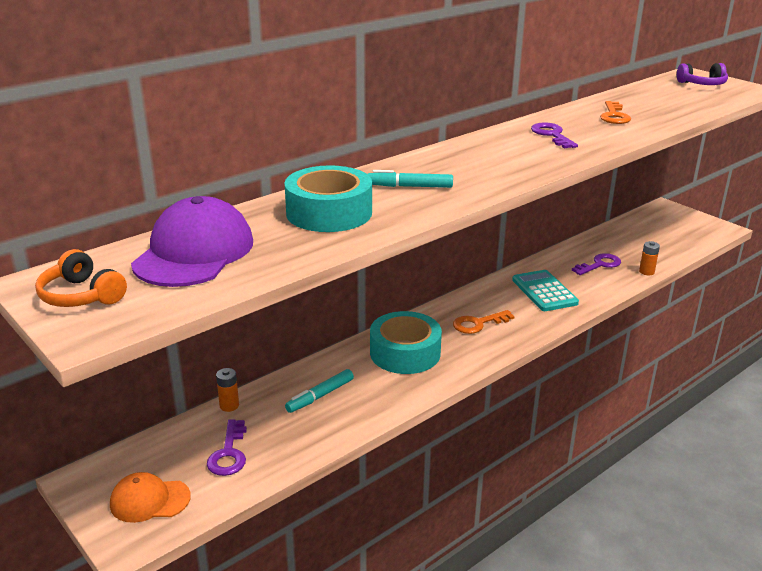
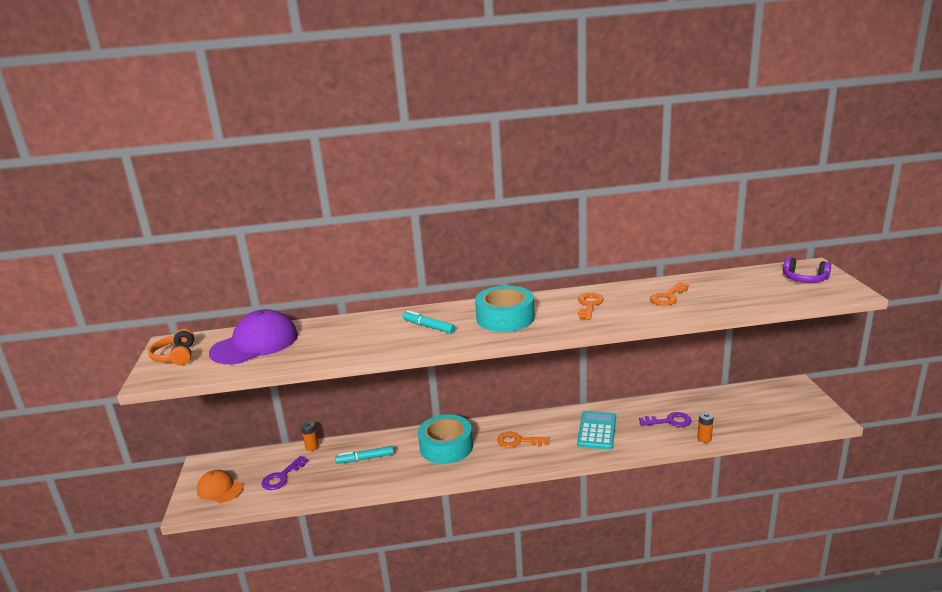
camera: 35 degrees right, 5 degrees down
(329, 213) = (356, 335): turquoise tape -> turquoise tape (505, 318)
(552, 135) = (589, 305): purple key -> orange key

